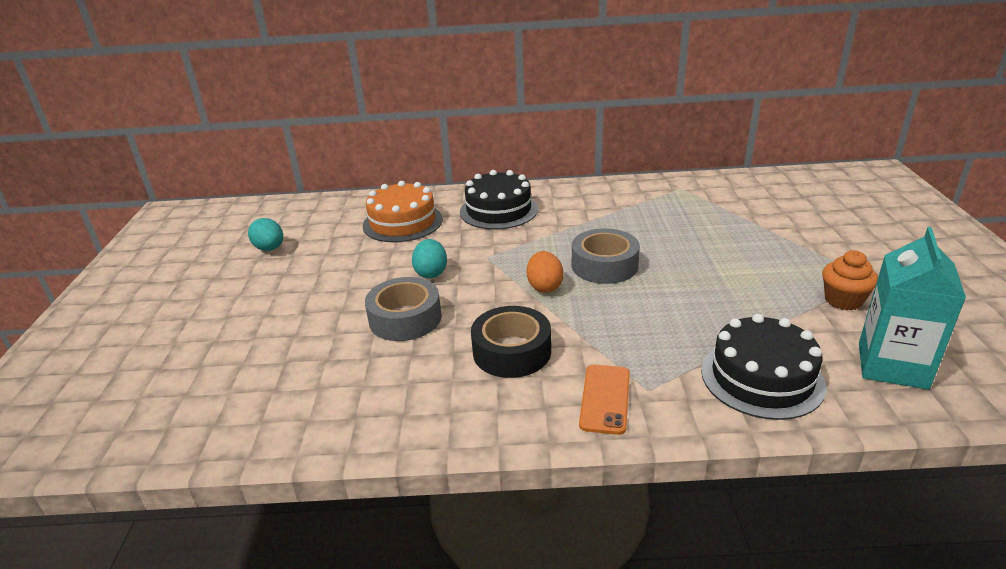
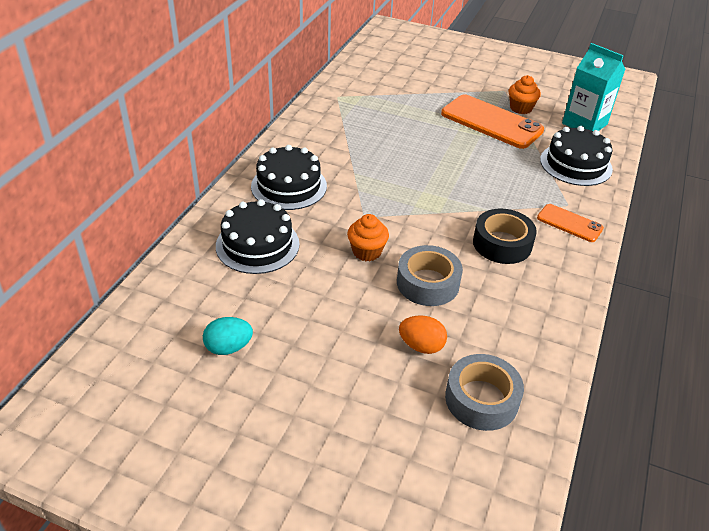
camera: 70 degrees left, 10 degrees up
(402, 222) = (257, 245): orange cake -> black cake
(431, 273) = (367, 252): turquoise egg -> orange cupcake
(544, 286) = (430, 203): orange egg -> orange egg (421, 346)
(604, 265) = (421, 169): grey tape -> grey tape (481, 399)
(770, 286) = (491, 122): none -> orange phone

